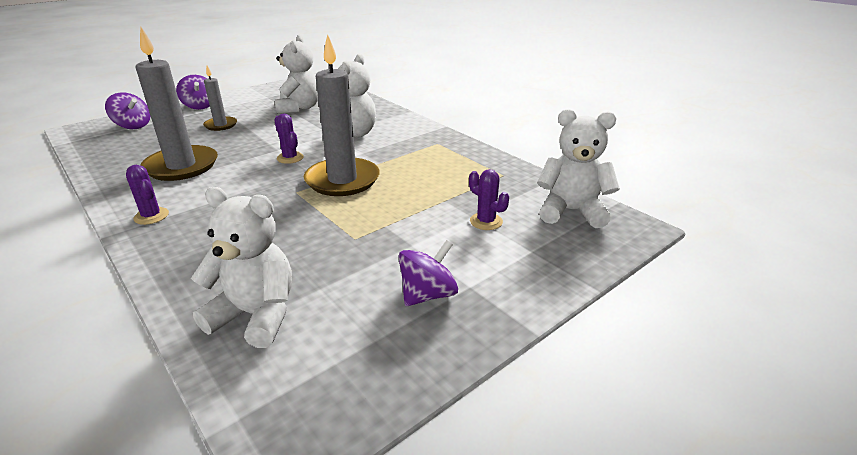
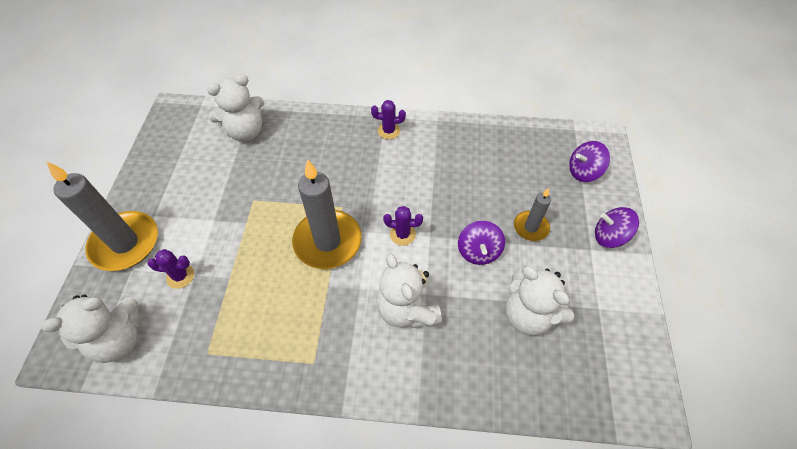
camera: 135 degrees right, 25 degrees up
(181, 166) = (455, 169): grey candle -> grey candle (125, 243)
(428, 294) = (173, 194): purple spinning top -> purple spinning top (478, 251)

